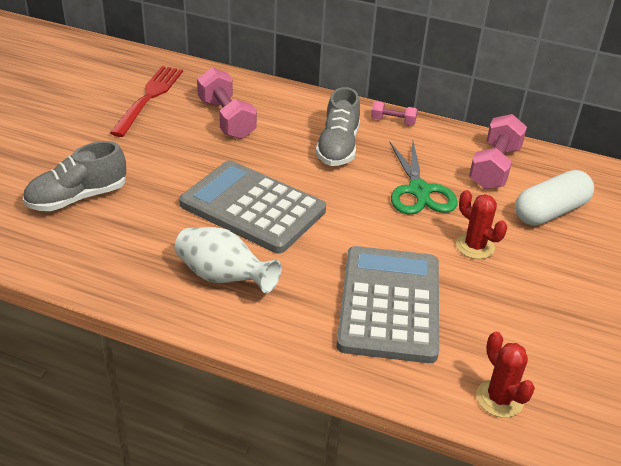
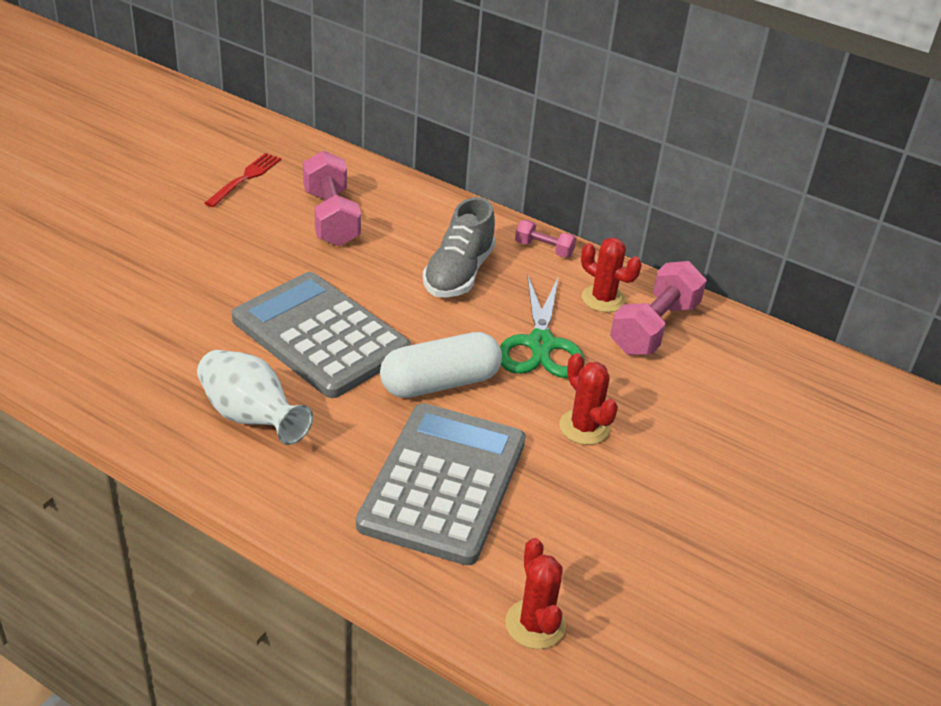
camera: 10 degrees right, 0 degrees up
(77, 198) = (113, 293): grey shoe -> none
(149, 98) = (245, 178): red fork -> red fork, size x0.64
(450, 151) = (603, 299): none -> red cactus
(550, 212) = (704, 397): white capsule -> white capsule (440, 383)

